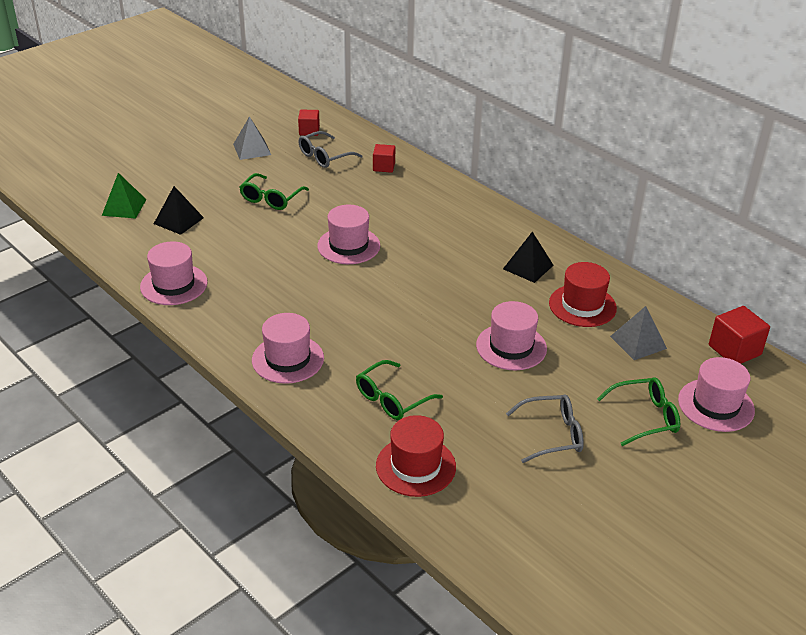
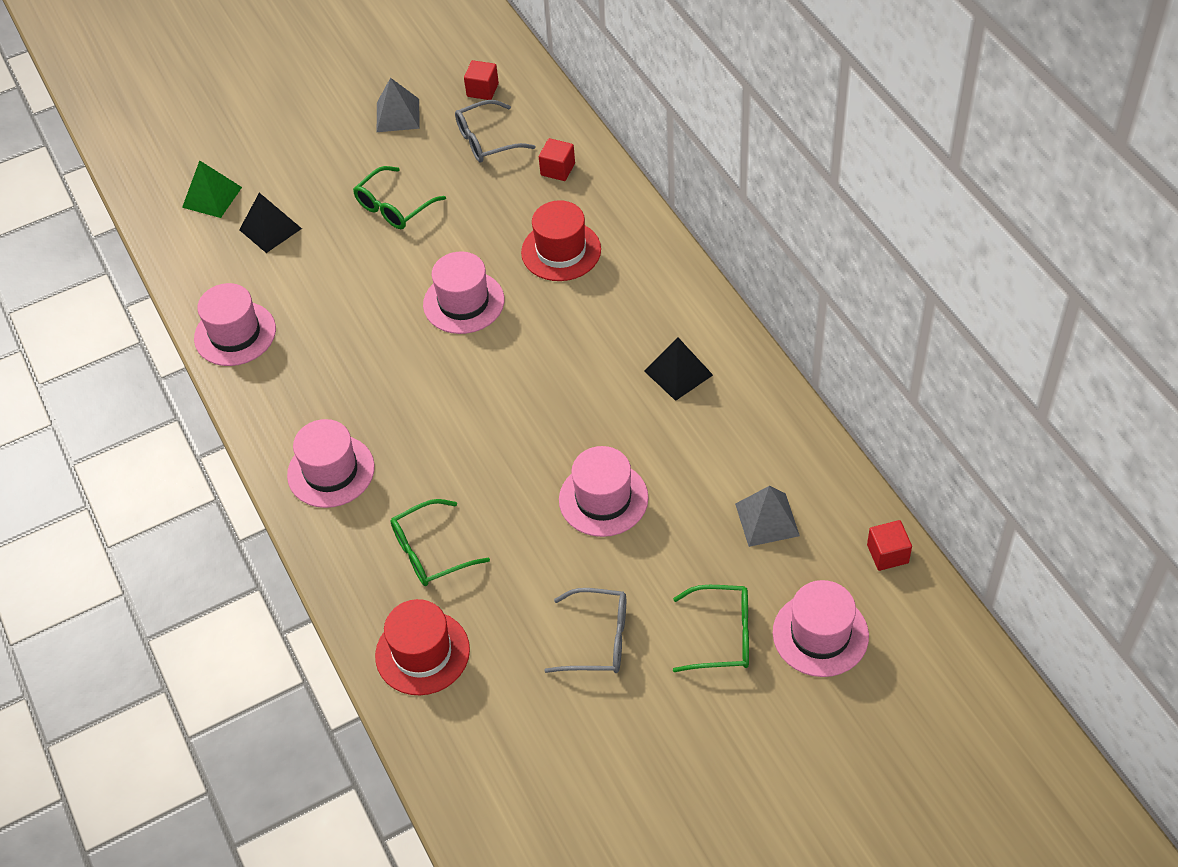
camera: 20 degrees right, 15 degrees up
(582, 305) = (721, 448): red hat -> red hat (561, 251)
(734, 350) = (887, 554): red cube -> red cube, size x0.66

